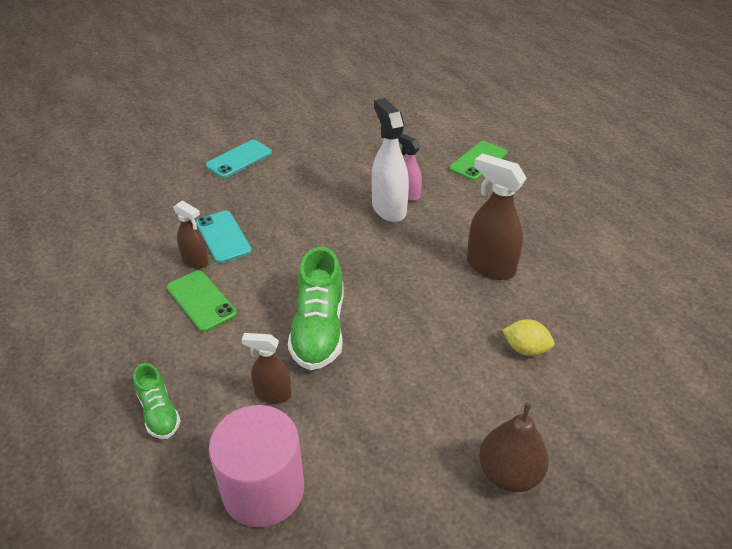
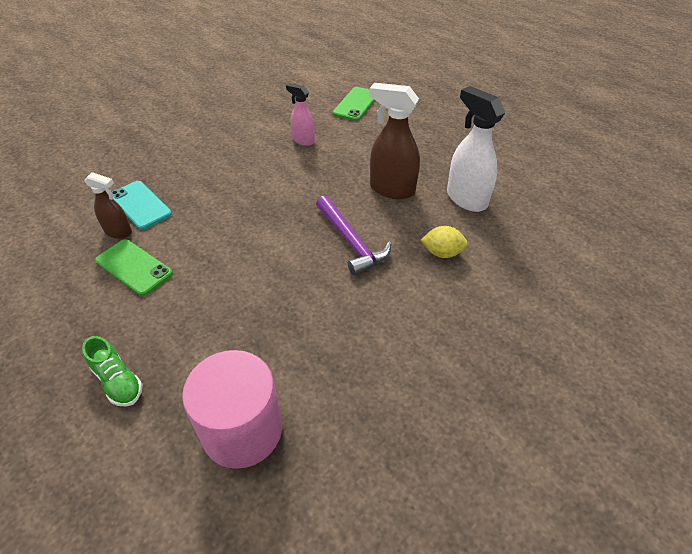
camera: 15 degrees left, 5 degrees up
(239, 159) = (138, 133): turquoise phone -> none
(272, 394) = (227, 339): brown spray bottle -> none
(319, 329) = (255, 271): green shoe -> none
(388, 209) = (289, 155): white spray bottle -> white spray bottle (466, 199)
(428, 317) = (351, 241): none -> purple hammer
(509, 473) = (460, 361): brown pear -> none

